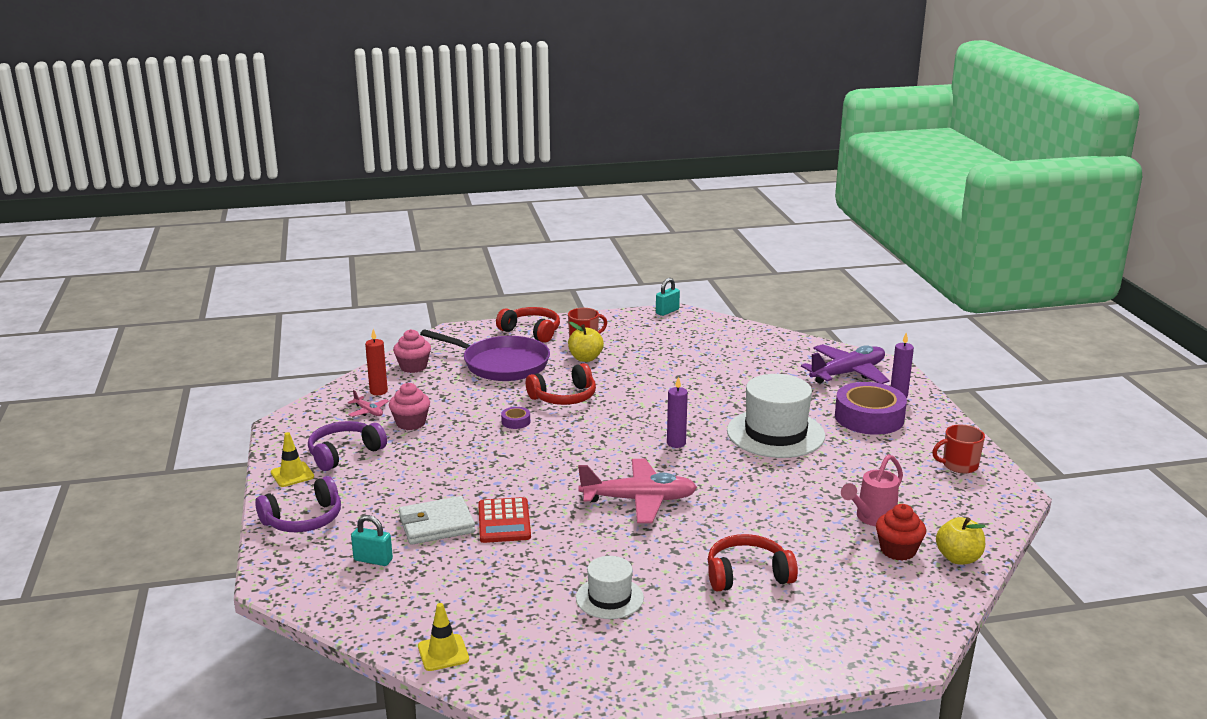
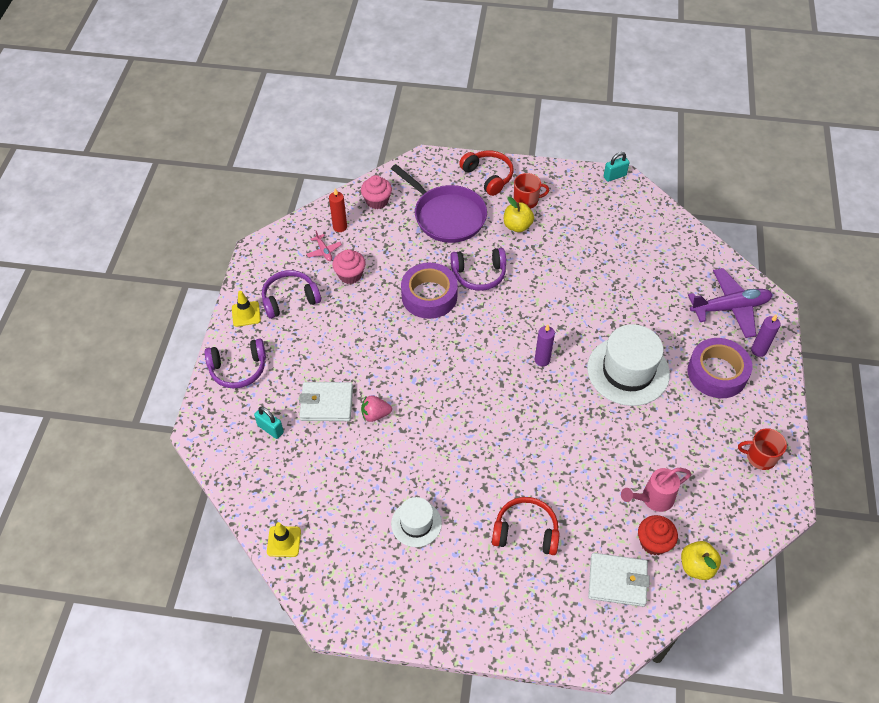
camera: 20 degrees right, 30 degrees up
(504, 521) = (375, 414): red calculator -> pink strawberry
(516, 422) = (429, 296): purple tape -> purple tape, size x2.39
(564, 397) = (479, 274): red headphones -> purple headphones
(639, 500) = (483, 421): pink plane -> none
(881, 590) = (617, 581): none -> white wallet

